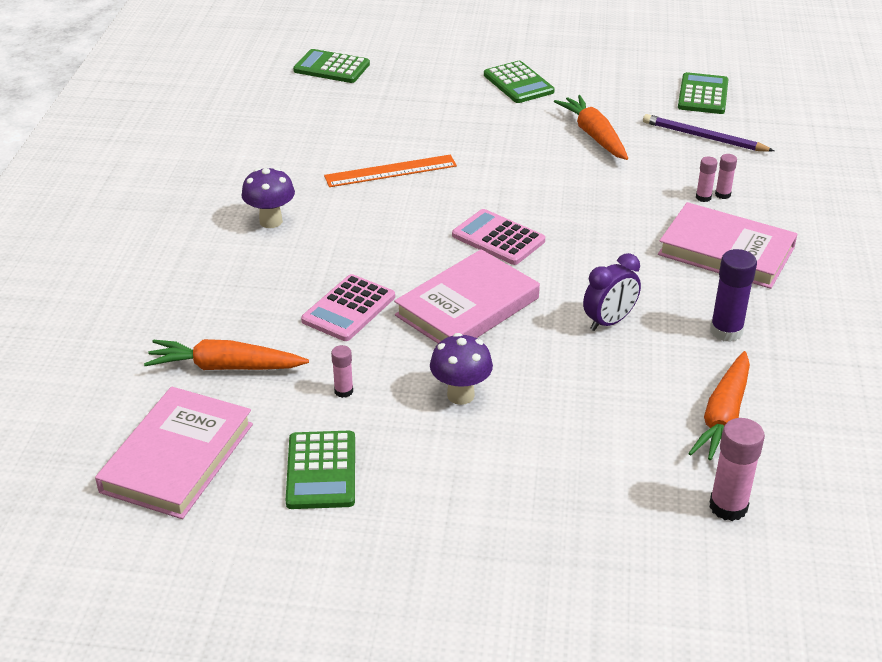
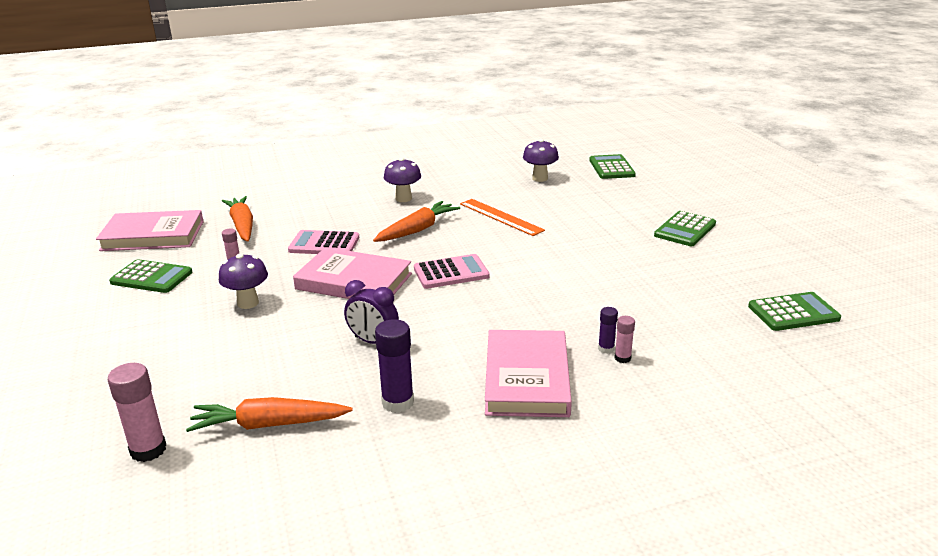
camera: 65 degrees right, 10 degrees down
(312, 117) = (540, 178): none -> purple mushroom
(321, 471) = (152, 277): green calculator -> green calculator turned 135 degrees counterclockwise
(498, 238) = (451, 272): pink calculator -> pink calculator turned 60 degrees clockwise
(594, 135) = (646, 277): orange carrot -> orange carrot (417, 230)
(703, 137) = (713, 328): purple pencil -> none
(703, 197) = (606, 349): pink glue stick -> purple glue stick

